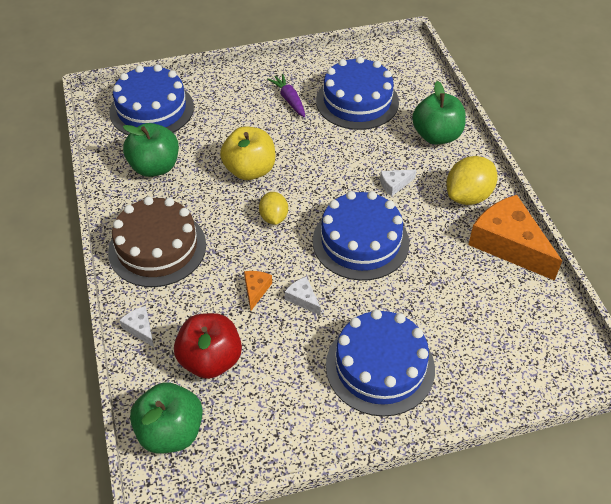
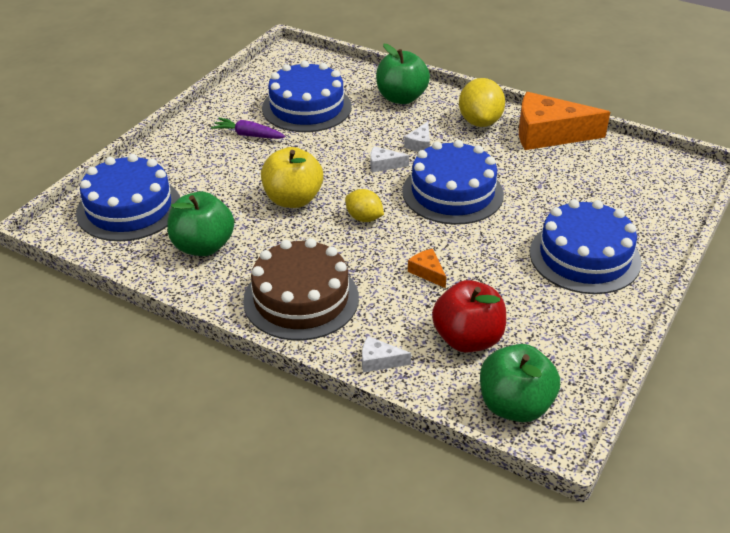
camera: 45 degrees left, 10 degrees down
(303, 299) = (470, 254): white cheese -> white cheese (383, 165)

